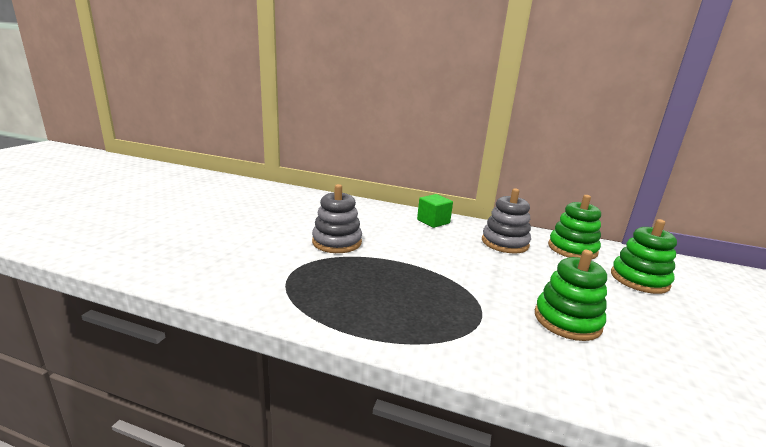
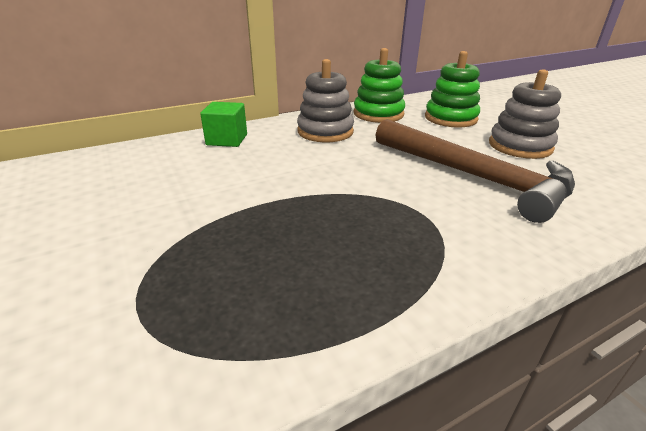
camera: 45 degrees left, 10 degrees up
(337, 242) = (144, 223): grey stacking toy -> grey stacking toy (520, 146)
(567, 320) = (473, 177): green stacking toy -> brown hammer

